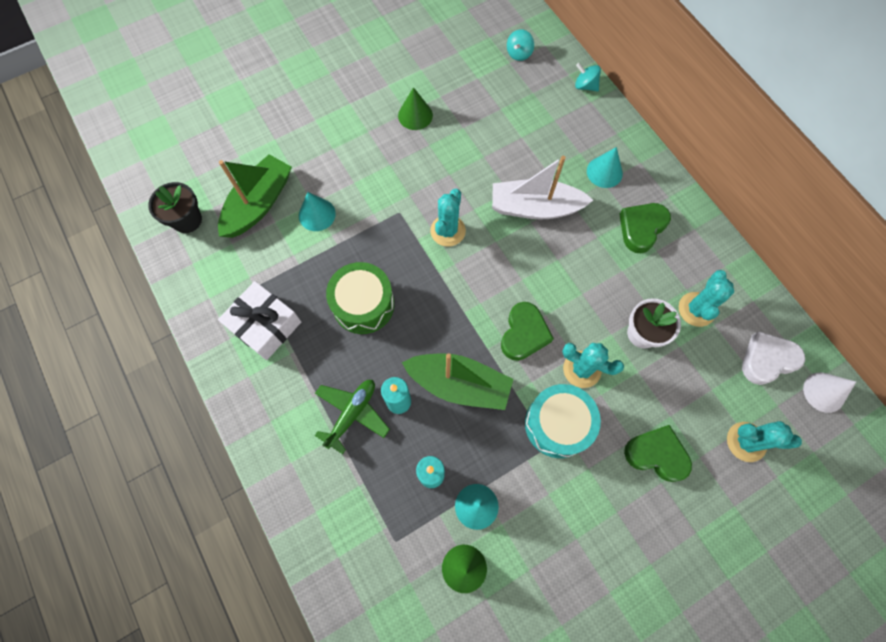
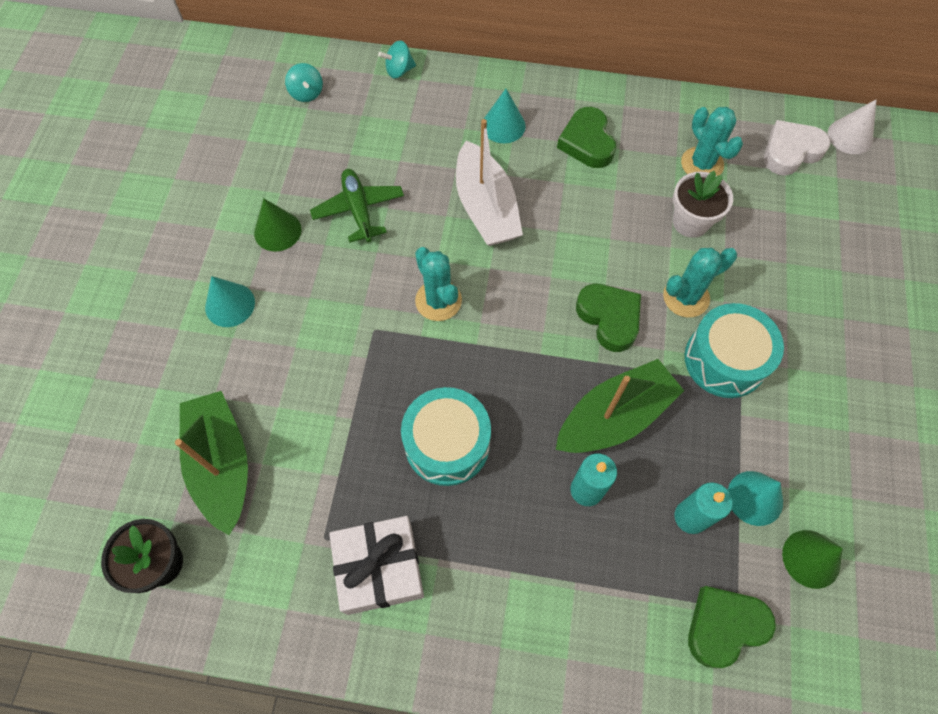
camera: 50 degrees left, 5 degrees down
(317, 214) = (296, 412): turquoise cone -> turquoise cone (230, 305)
(352, 414) = (563, 549): green plane -> green plane (359, 210)
(363, 304) = (447, 444): green drum -> turquoise drum
(535, 207) = (486, 207): white boat -> white boat turned 60 degrees counterclockwise
(656, 454) = (814, 301): green heart -> green heart (724, 626)
(746, 442) = (853, 225): turquoise cactus -> none
(767, 360) = (790, 151): white heart -> white heart turned 45 degrees clockwise

